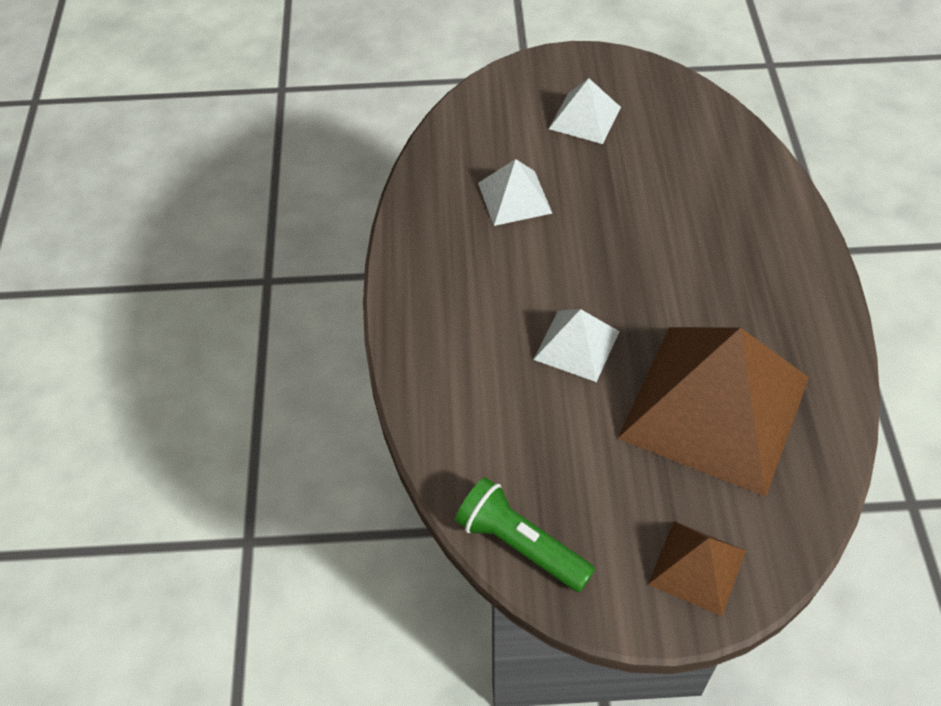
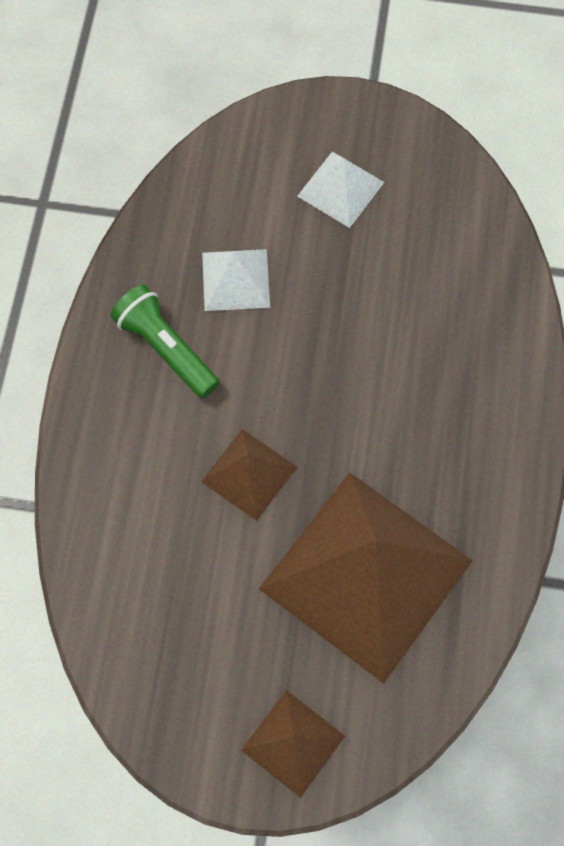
camera: 10 degrees right, 15 degrees up
(520, 545) = (133, 683): green flashlight -> green flashlight (166, 349)
(576, 345) = (249, 474): white pyramid -> brown pyramid

